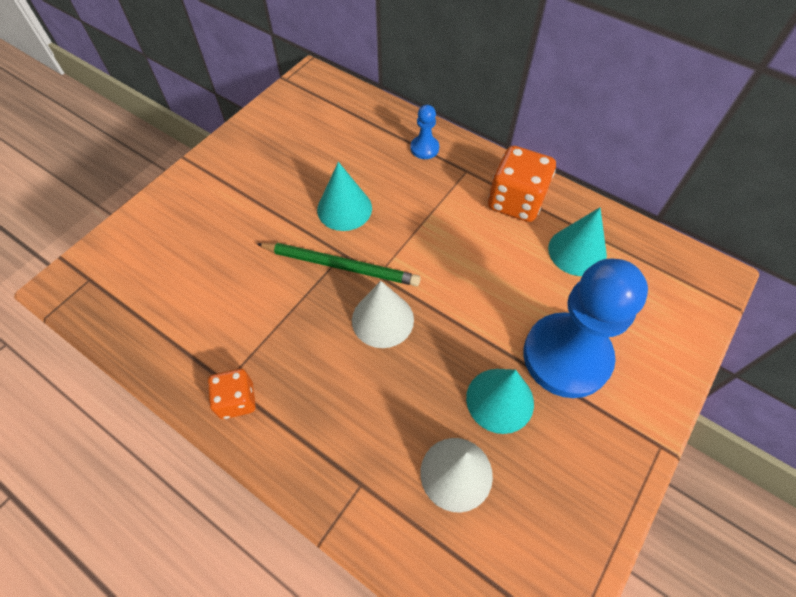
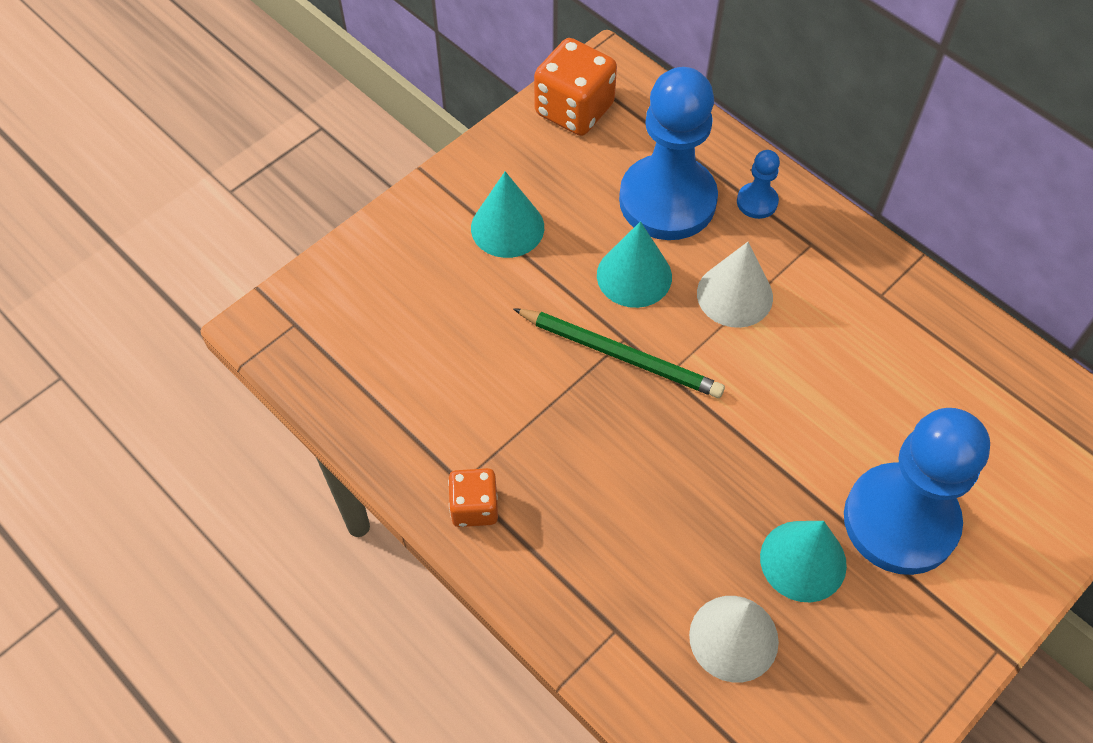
camera: 10 degrees right, 0 degrees up
(362, 155) = (667, 200): none -> blue pawn
(382, 319) = (667, 435): white cone -> white cone (734, 295)
(516, 201) = (873, 300): orange dice -> orange dice (574, 109)
(577, 251) = (945, 384): turquoise cone -> turquoise cone (507, 227)

